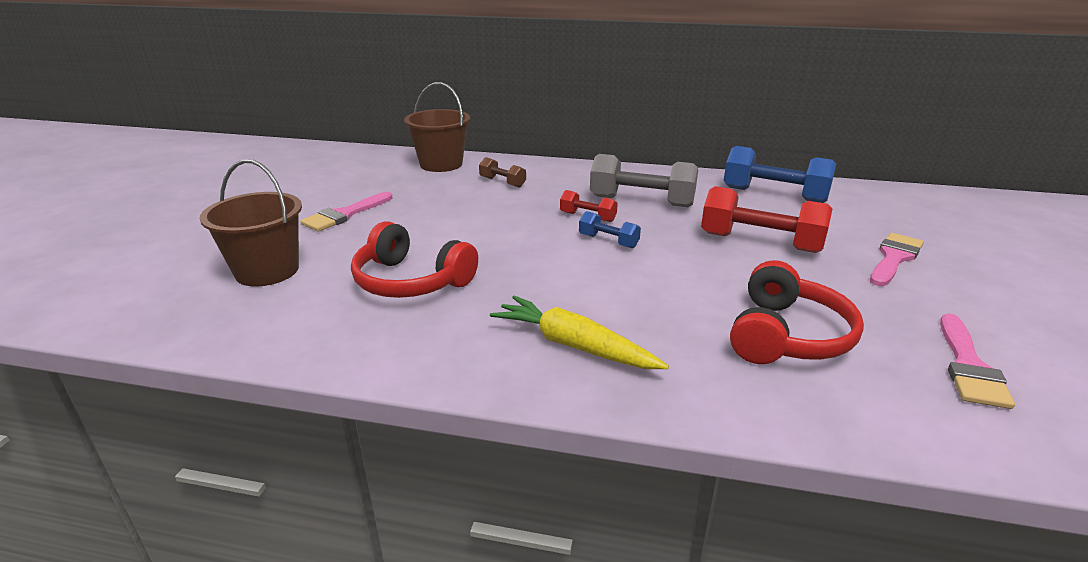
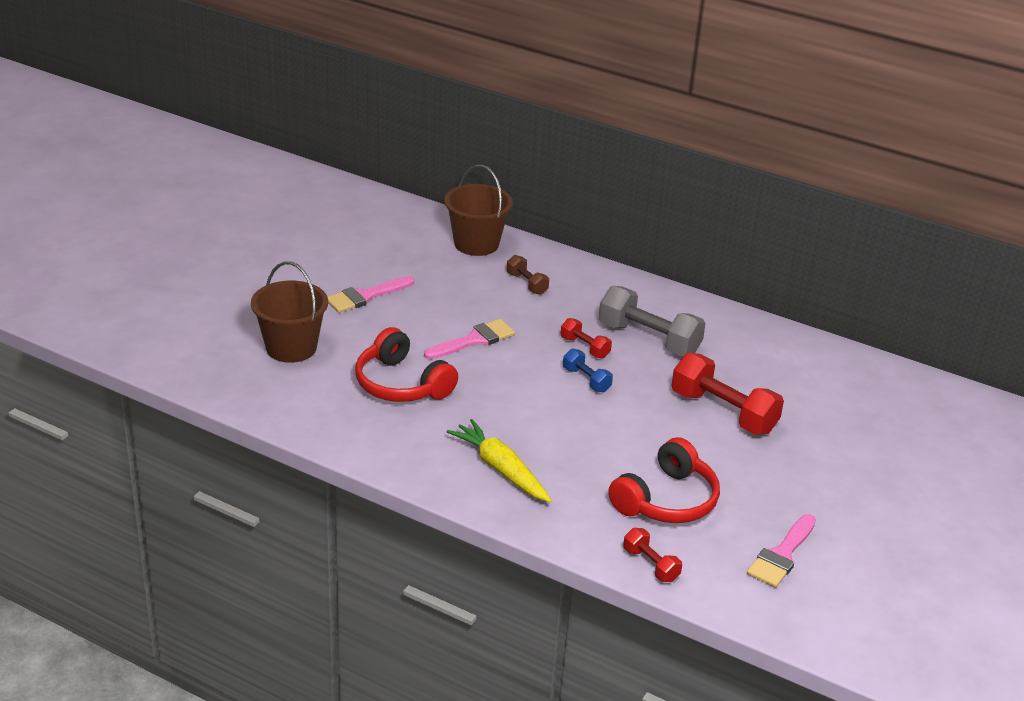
camera: 15 degrees right, 5 degrees up
(774, 195) = (790, 360): blue dumbbell -> none
(843, 420) = (650, 565): none -> red dumbbell
(894, 258) = (831, 456): pink brush -> pink brush (474, 340)

